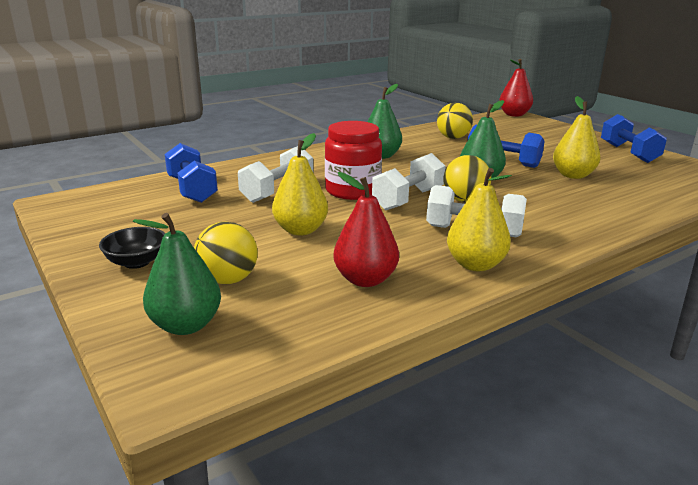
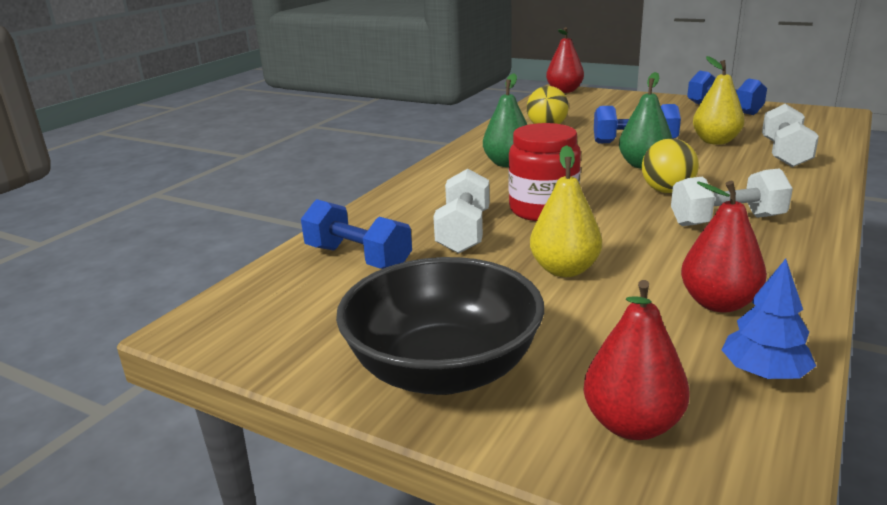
camera: 25 degrees left, 0 degrees up
(136, 262) = (443, 370): black bowl -> black bowl, size x2.19
(186, 325) = (632, 424): green pear -> red pear
(228, 280) = (585, 353): yellow ball -> none
(317, 328) = (763, 373): none -> blue tree
(408, 199) = (613, 204): white dumbbell -> white dumbbell (785, 154)
(475, 265) = (784, 254): yellow pear -> none

